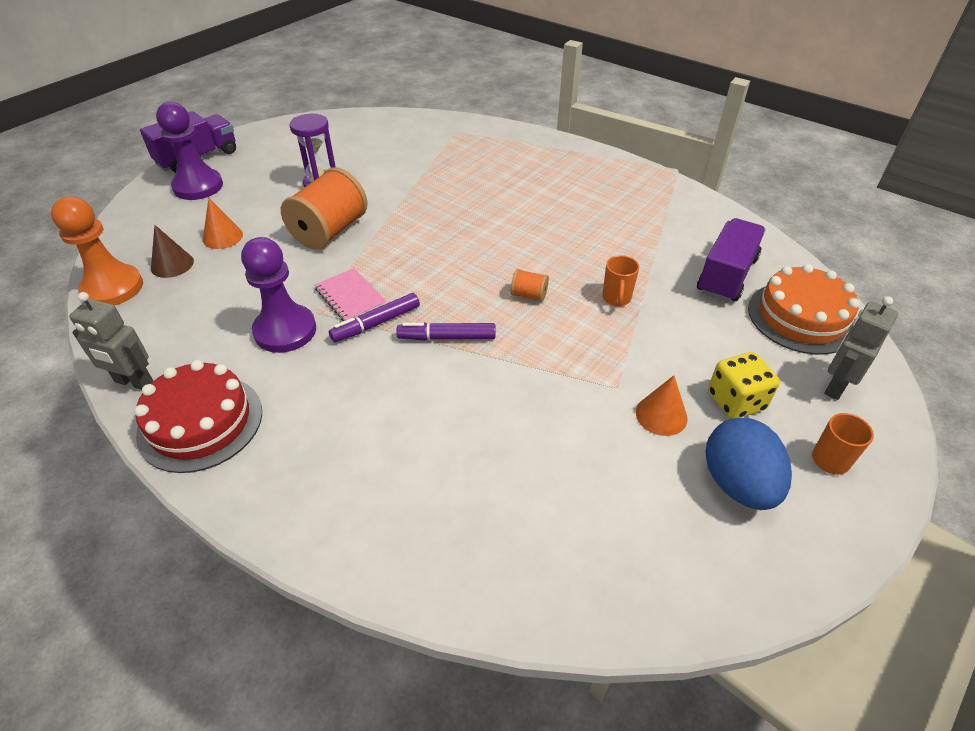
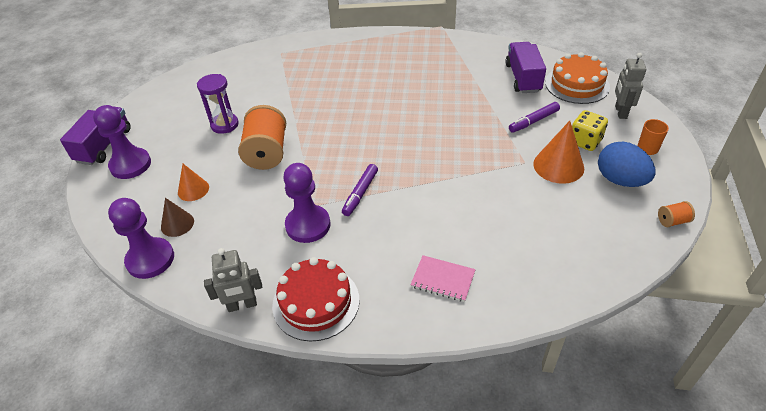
camera: 30 degrees left, 0 degrees up
(113, 288) = (150, 259): orange pawn -> purple pawn
(350, 297) = (327, 186): pink notebook -> pink notebook (443, 279)
(447, 337) = (411, 181): purple marker -> purple marker (534, 121)
(529, 295) = (431, 136): orange spool -> orange spool (672, 221)
(616, 299) = (480, 116): orange mug -> none
(661, 415) = (558, 166): orange cone -> orange cone, size x1.60

